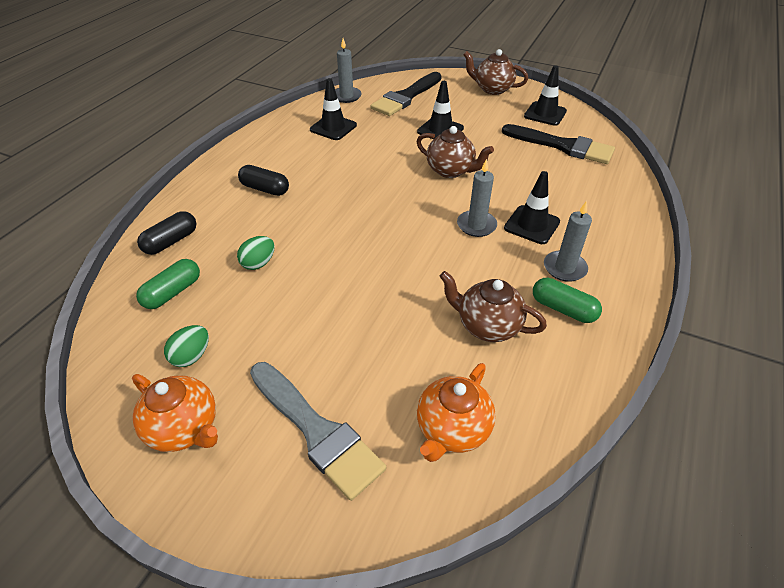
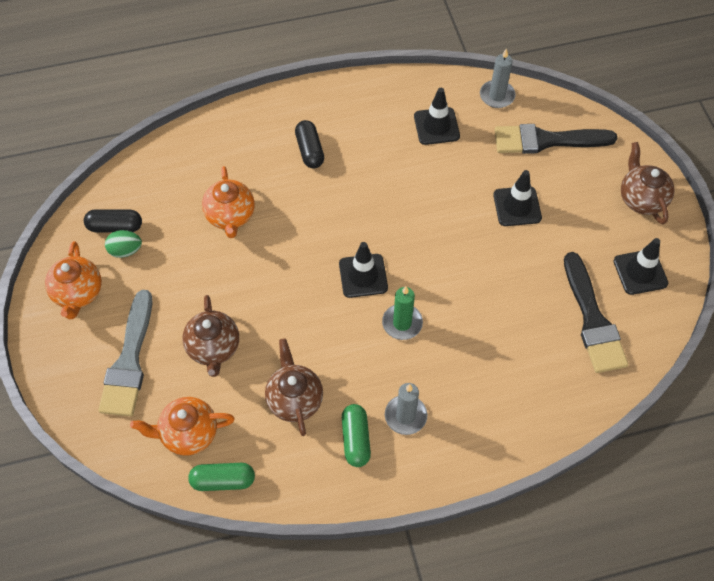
camera: 50 degrees right, 15 degrees up
(171, 242) = (204, 147): black capsule -> black capsule (115, 227)
(172, 292) = (163, 192): green capsule -> green capsule (223, 480)
(258, 263) = (230, 216): green egg -> orange teapot
(451, 170) = (461, 256): brown teapot -> brown teapot (214, 348)
(476, 225) = (402, 323): grey candle -> green candle
(531, 225) = (440, 362): black traffic cone -> black traffic cone (363, 276)

